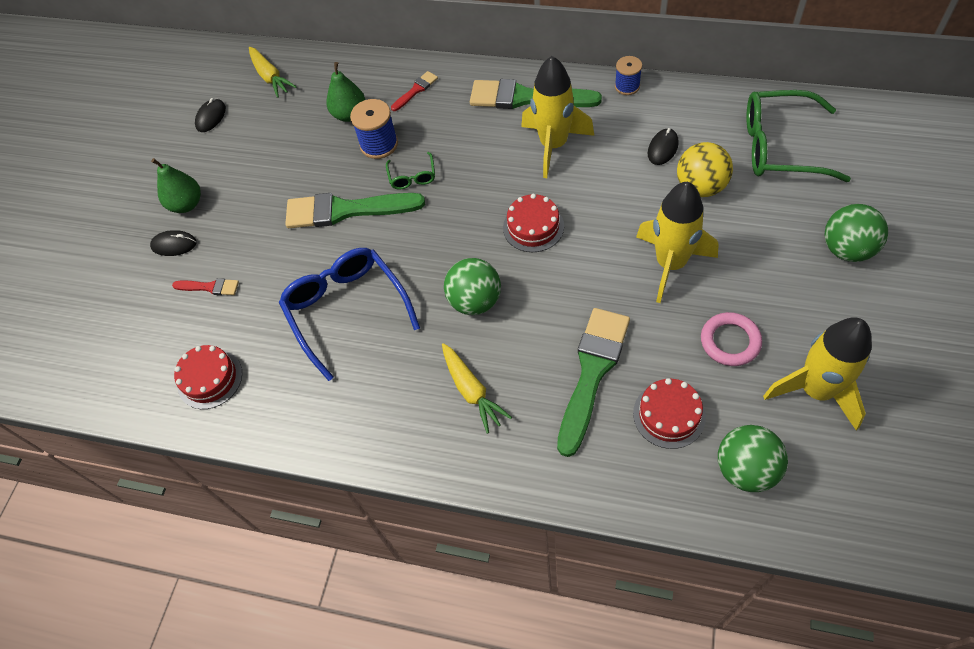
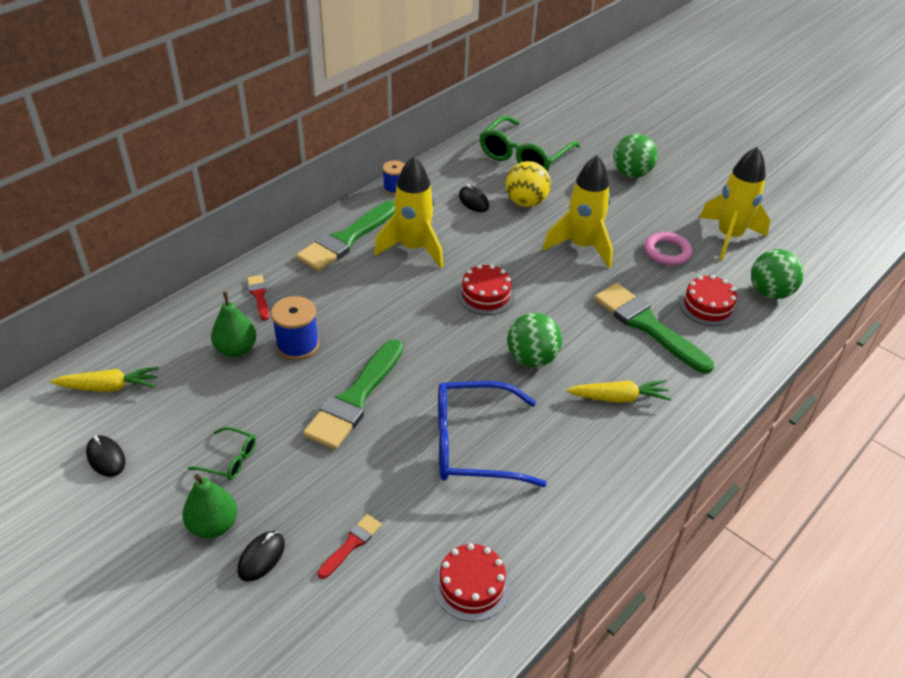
camera: 70 degrees left, 15 degrees down
(412, 177) = (360, 340): green glasses -> green glasses (230, 460)

